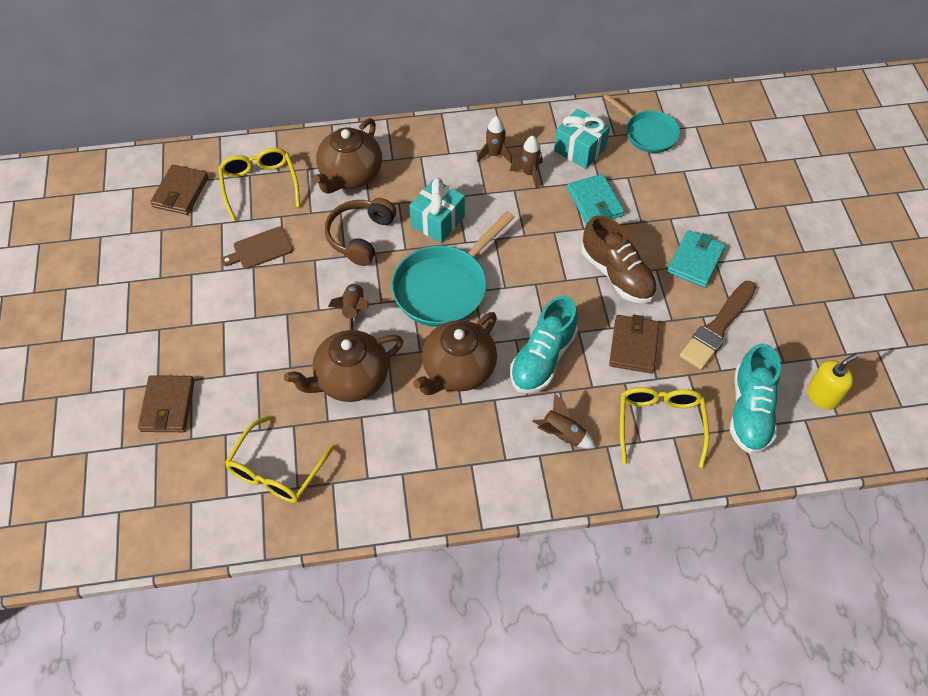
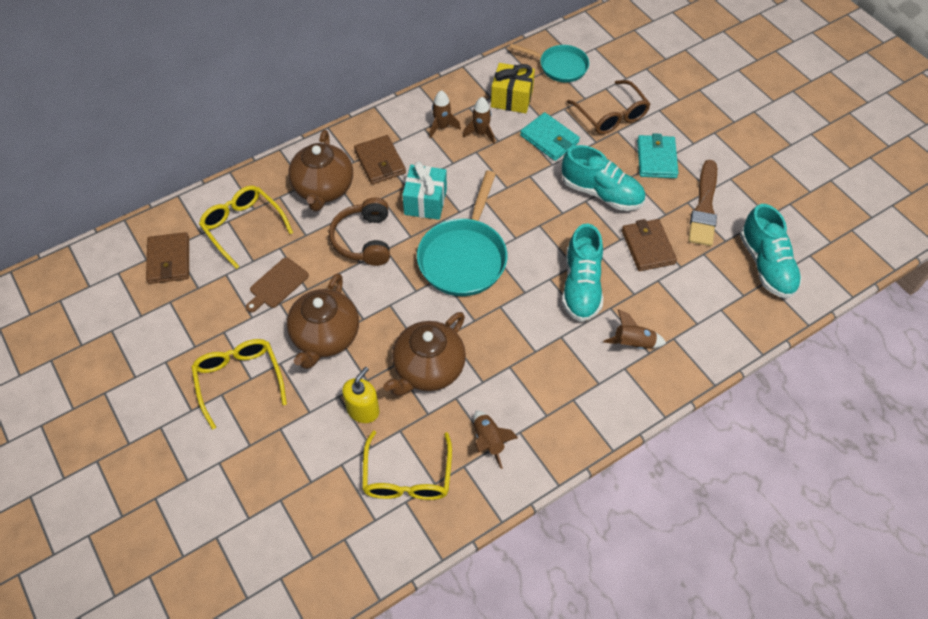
camera: 25 degrees left, 0 degrees up
(168, 406) = (271, 461): brown wallet -> brown wallet (380, 162)
(353, 309) = (394, 306): brown rocket -> brown rocket (488, 441)
(458, 370) = (516, 324): brown teapot -> brown teapot (325, 337)
(580, 149) = (511, 98): turquoise gift -> yellow gift
(617, 274) = (601, 193): brown shoe -> turquoise shoe
(660, 424) = (704, 303): yellow glasses -> yellow glasses (239, 380)
(673, 200) = (611, 115): none -> brown glasses
(822, 395) = (812, 231): yellow soap dispenser -> yellow soap dispenser (363, 410)

